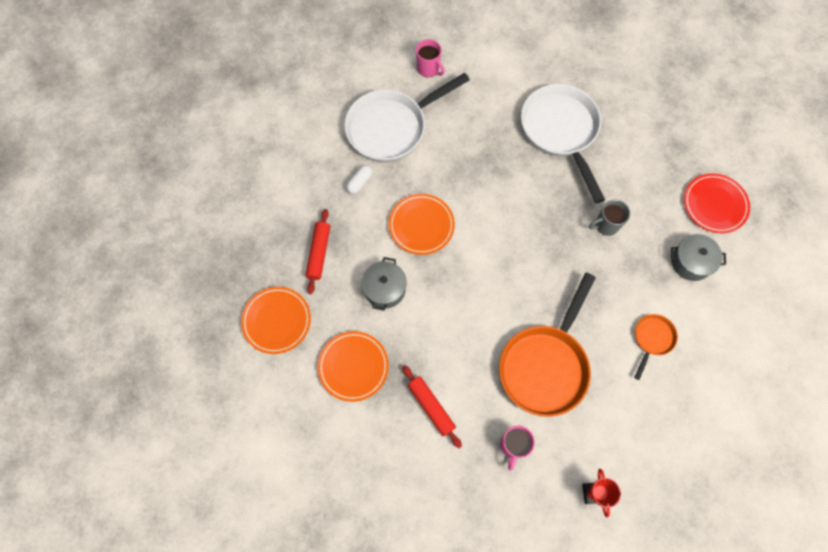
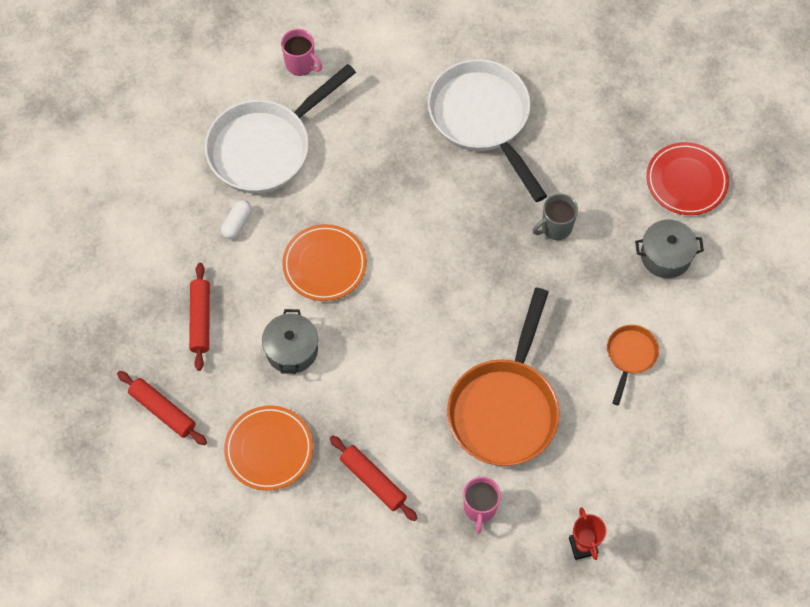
camera: 10 degrees left, 5 degrees down
(277, 321) = (162, 411): orange plate -> red rolling pin

